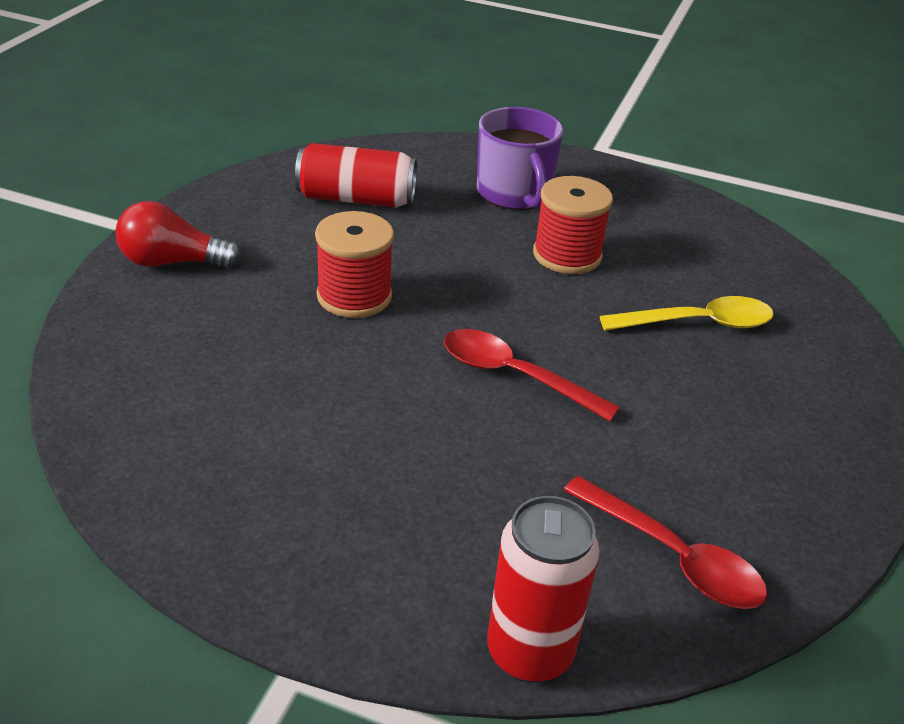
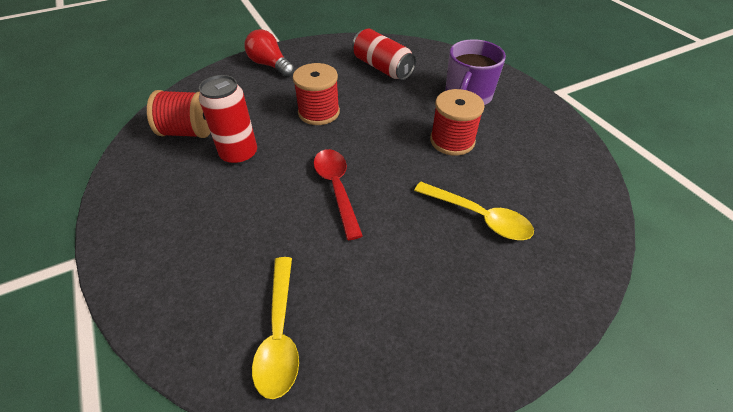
camera: 45 degrees right, 10 degrees up
(189, 416) = (188, 131): none -> red spool
(529, 652) = (154, 325): red can -> red can (239, 154)
(672, 556) = (279, 333): red spoon -> yellow spoon

